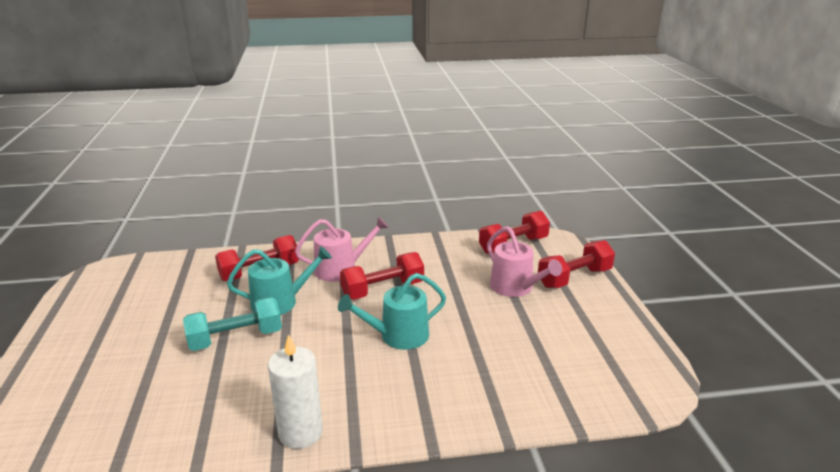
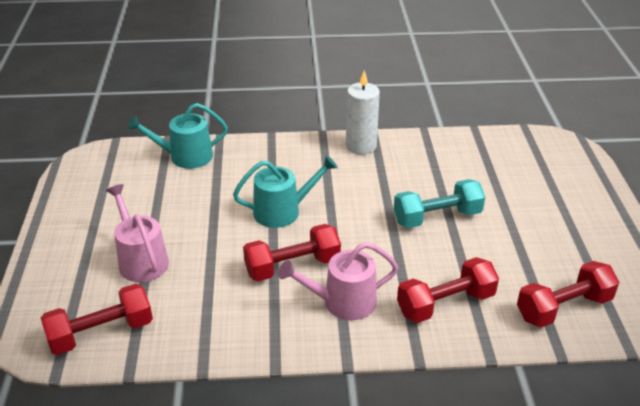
camera: 175 degrees left, 10 degrees up
(280, 302) = (406, 256): turquoise watering can -> turquoise watering can (185, 157)
(574, 278) = (64, 270): red dumbbell -> red dumbbell (563, 308)

